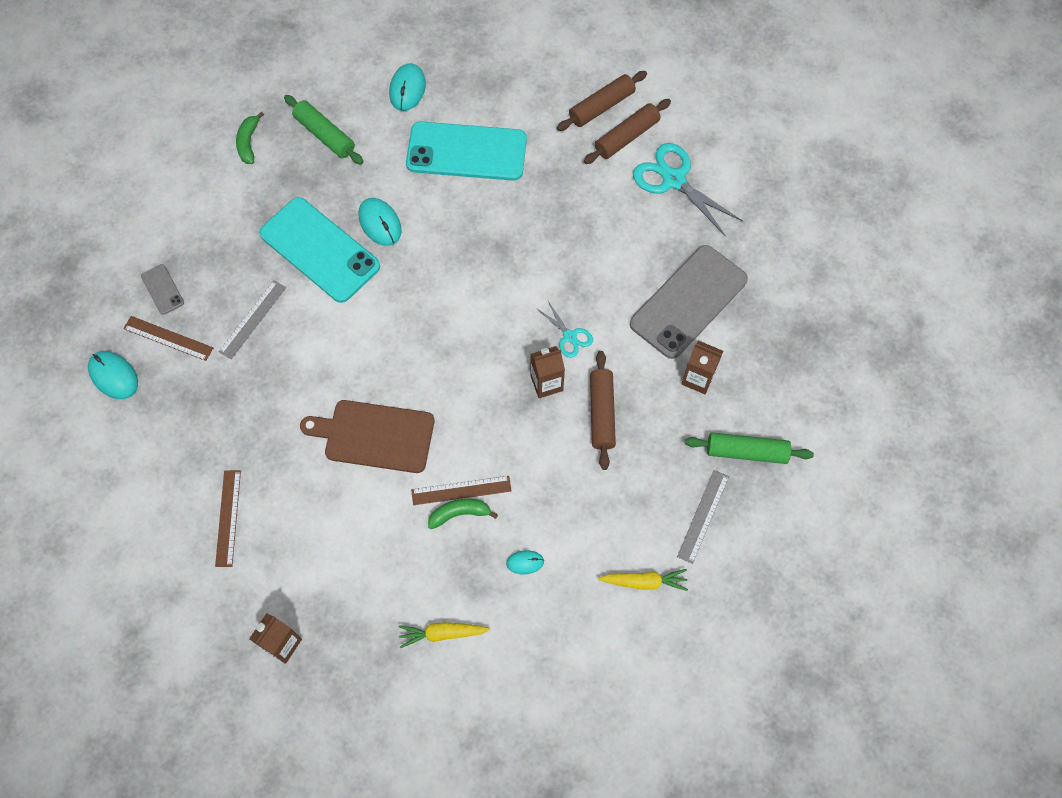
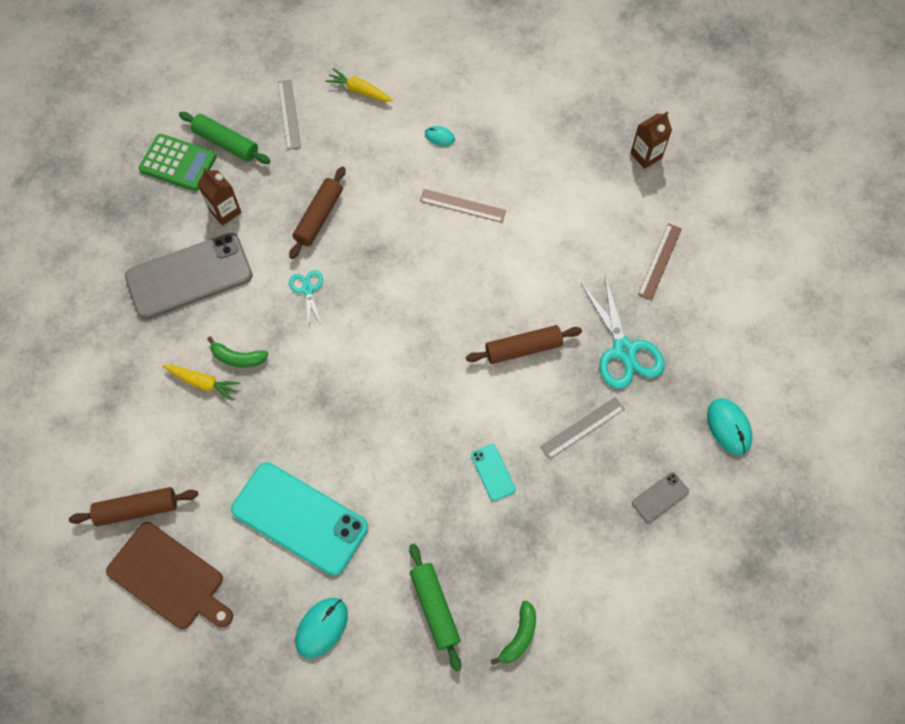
camera: 155 degrees left, 0 degrees up
(162, 289) = (660, 497): grey phone -> grey phone turned 60 degrees clockwise
(168, 338) = (668, 443): brown ruler -> none
(319, 250) = (493, 472): turquoise phone -> turquoise phone, size x0.43
(375, 436) = (513, 276): brown cutting board -> brown cutting board (169, 578)
(380, 223) = (422, 475): turquoise mouse -> none
(442, 633) = (524, 116): yellow carrot -> yellow carrot (203, 382)
(459, 513) = (472, 190): green banana -> green banana (238, 358)
(546, 383) = (349, 259): brown carton -> none
(627, 137) = (135, 462): brown rolling pin -> brown rolling pin (523, 348)
(673, 180) = (123, 396): turquoise scissors -> turquoise scissors (624, 350)
(703, 516) = (289, 114): grey ruler -> grey ruler turned 60 degrees counterclockwise
(779, 408) = (178, 163): none -> green calculator

